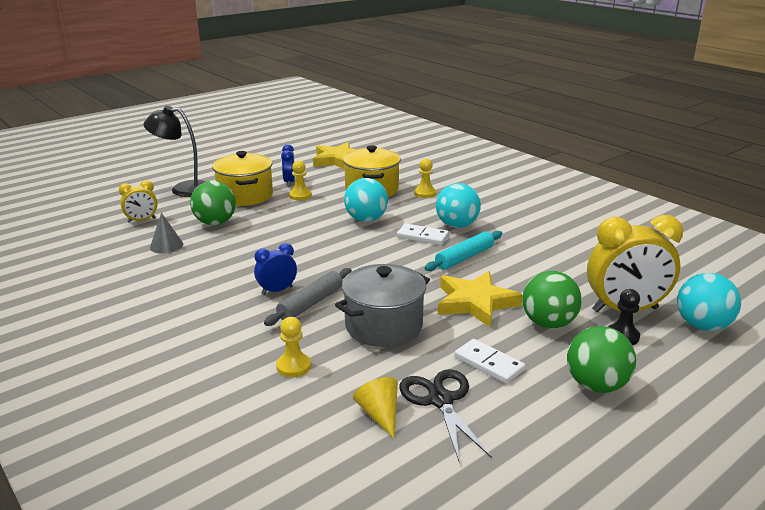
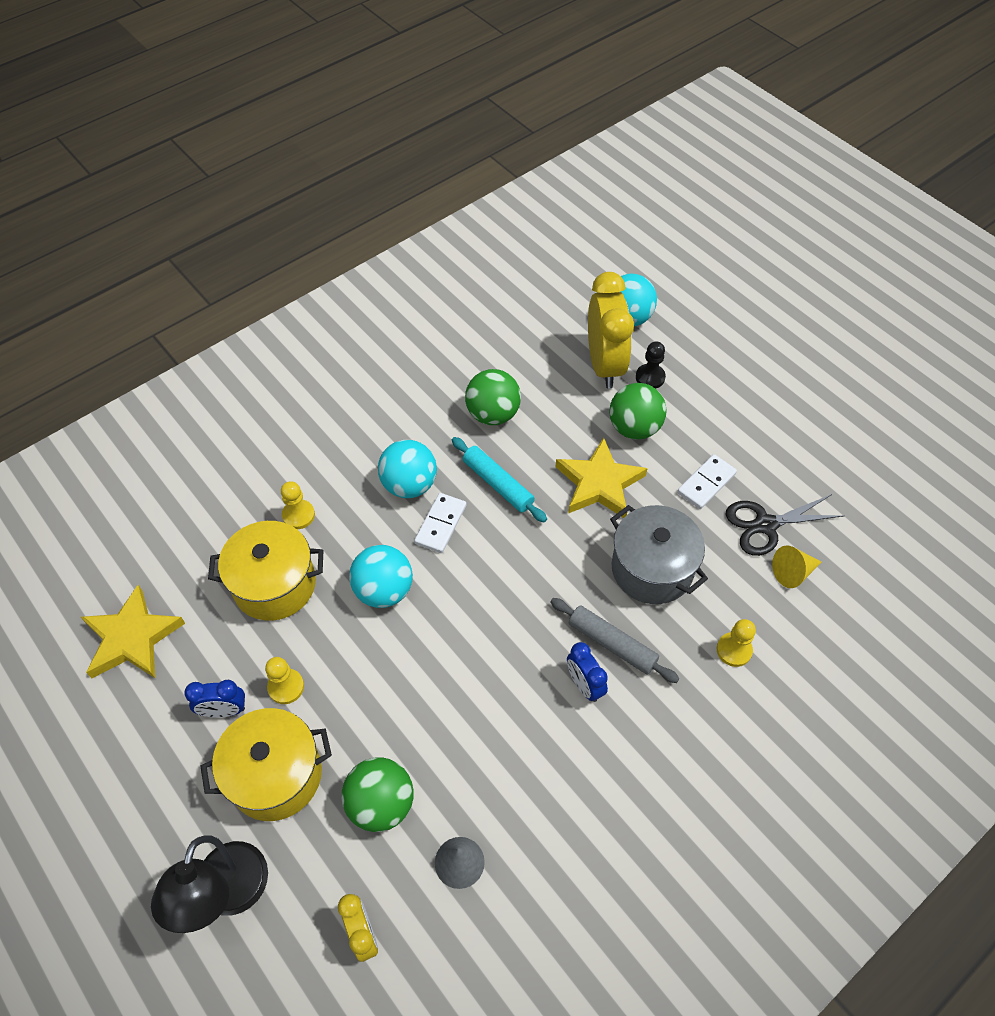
camera: 90 degrees left, 30 degrees up
(596, 385) = (726, 411): green ball -> green ball (493, 414)

